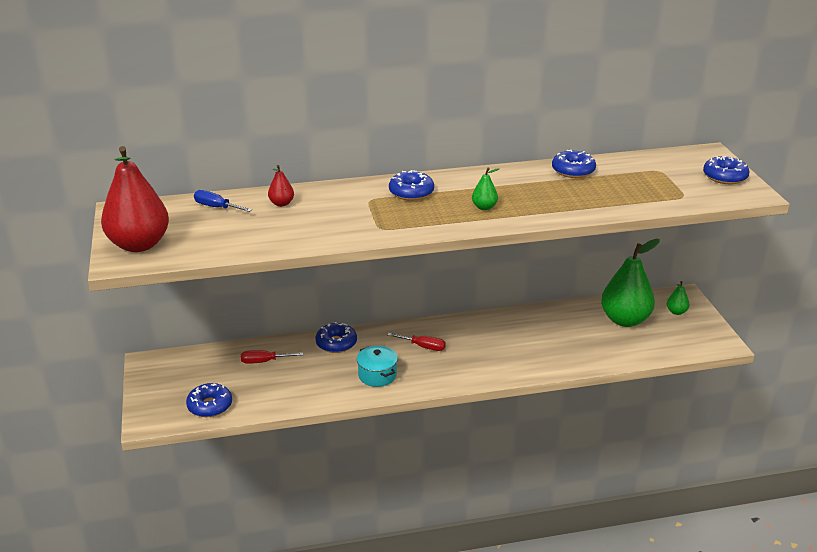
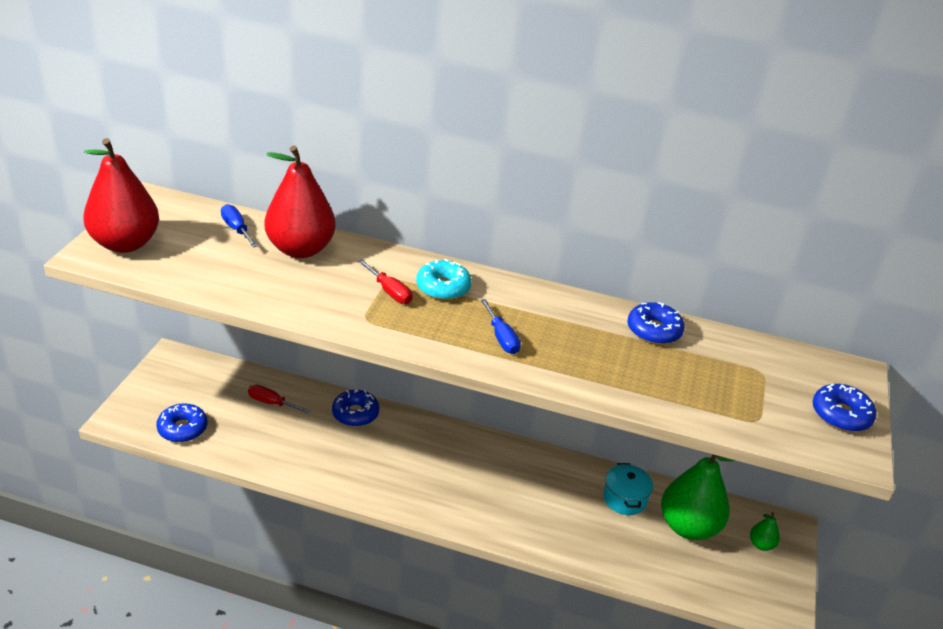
camera: 25 degrees right, 5 degrees up
(281, 204) = (300, 249): red pear -> red pear, size x2.32
(377, 375) = (363, 469): turquoise pot -> turquoise pot (624, 499)
(411, 192) = (443, 287): blue donut -> turquoise donut
(423, 347) = (437, 457): red screwdriver -> red screwdriver (390, 292)
(484, 207) = (501, 338): green pear -> blue screwdriver

